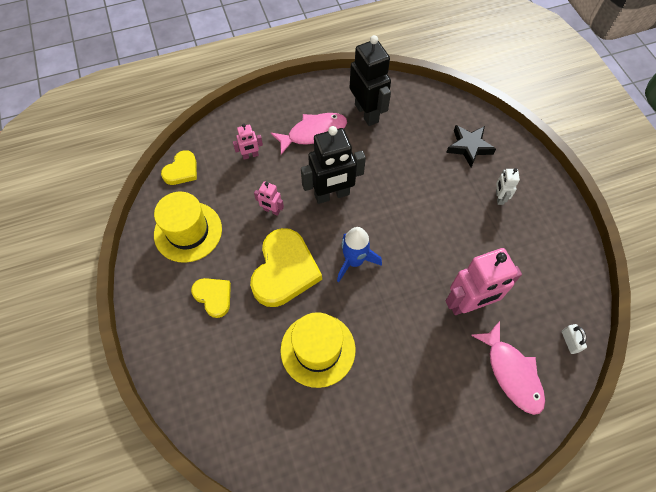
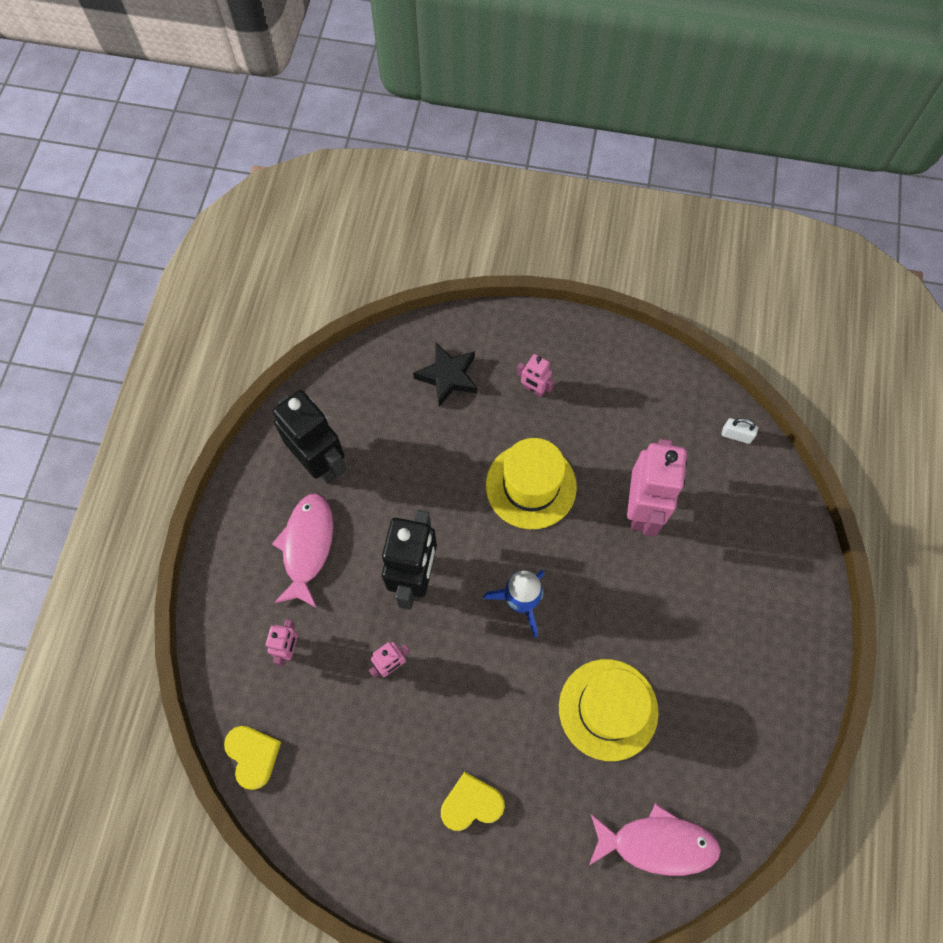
camera: 60 degrees left, 5 degrees up
(188, 231) = (356, 792): yellow hat -> yellow hat (531, 486)
(284, 270) = (485, 694): yellow heart -> none
(367, 113) = (321, 462): black robot -> black robot turned 45 degrees clockwise
(499, 197) = (534, 389): white robot -> pink robot
(512, 373) = (739, 515): pink fish -> pink fish (657, 843)

